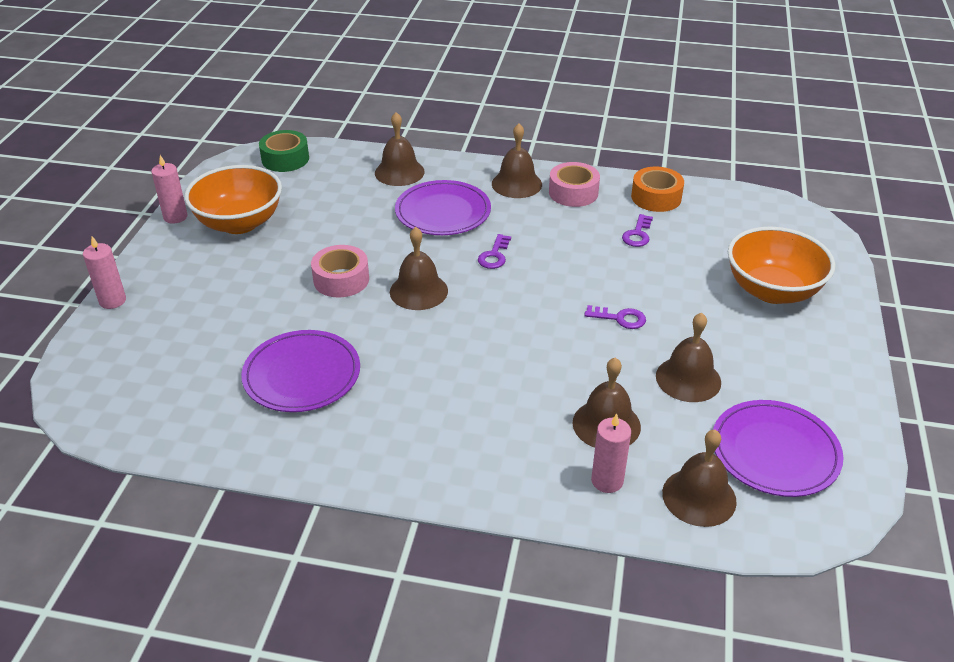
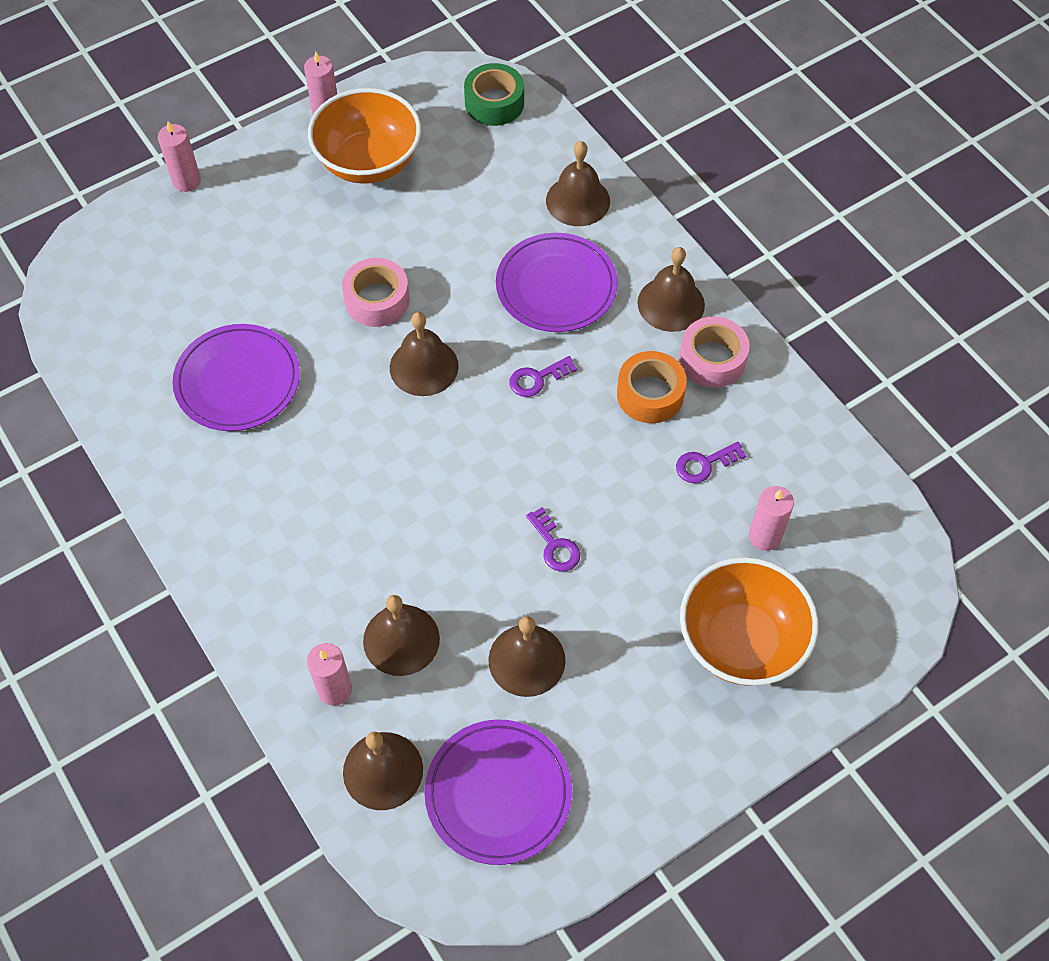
camera: 45 degrees right, 20 degrees up
(656, 197) = (789, 433): orange tape -> orange tape (650, 394)
(712, 243) = (764, 536): none -> pink candle

